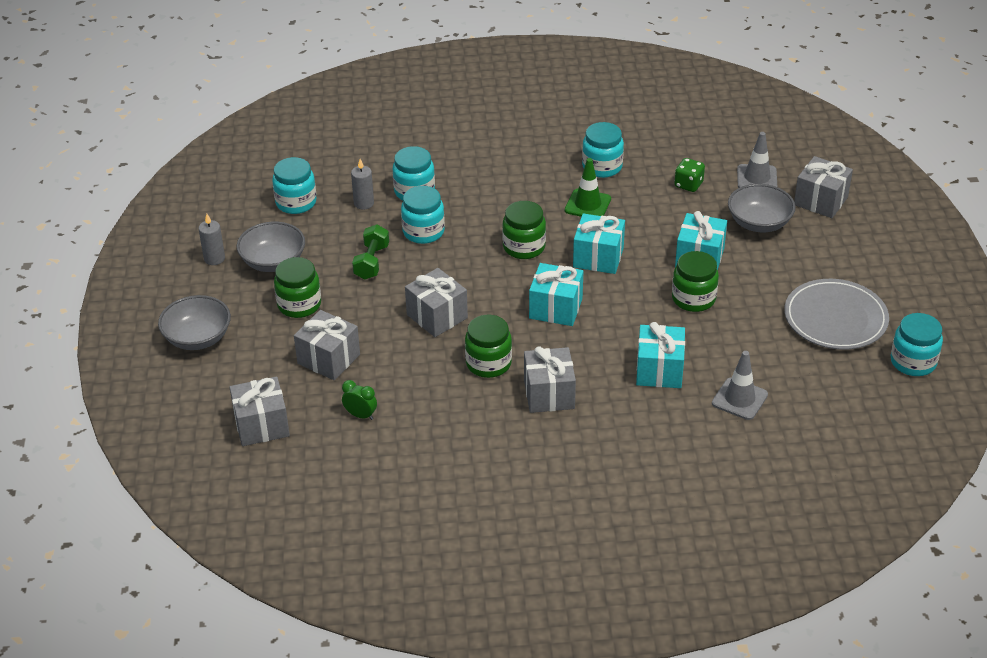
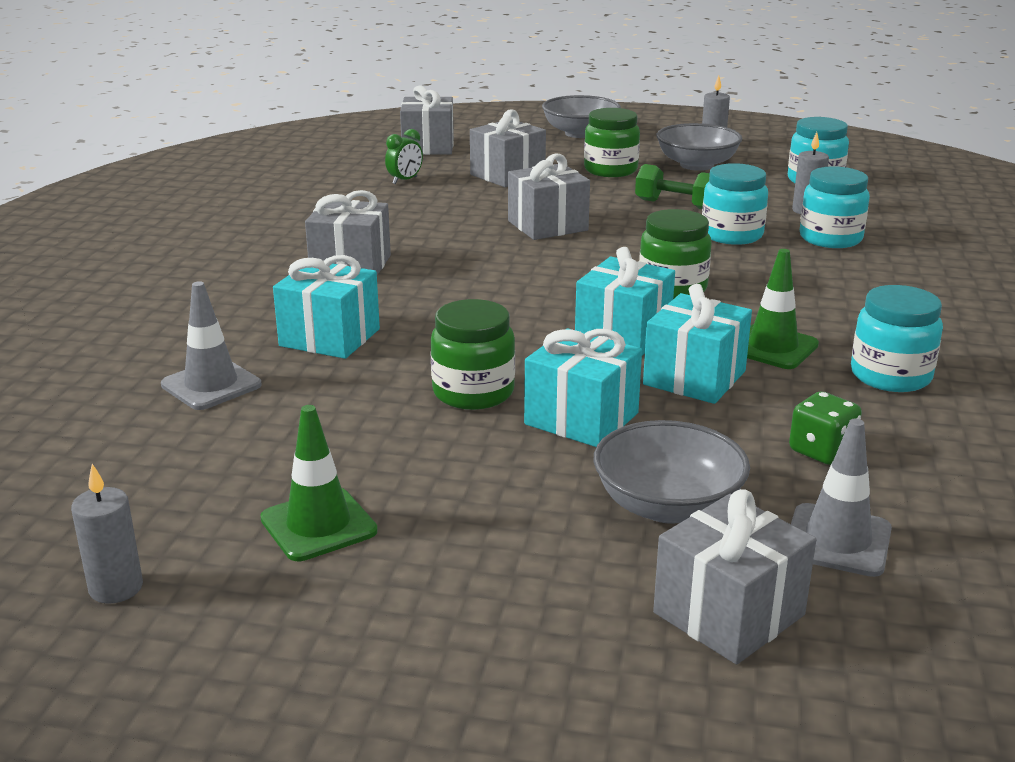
camera: 105 degrees right, 15 degrees down
(488, 363) = (437, 241): green jar -> none
(555, 308) = (518, 290): turquoise gift -> turquoise gift (694, 378)
(835, 318) = (318, 525): grey plate -> green traffic cone
(913, 362) = (116, 588): turquoise jar -> grey candle

